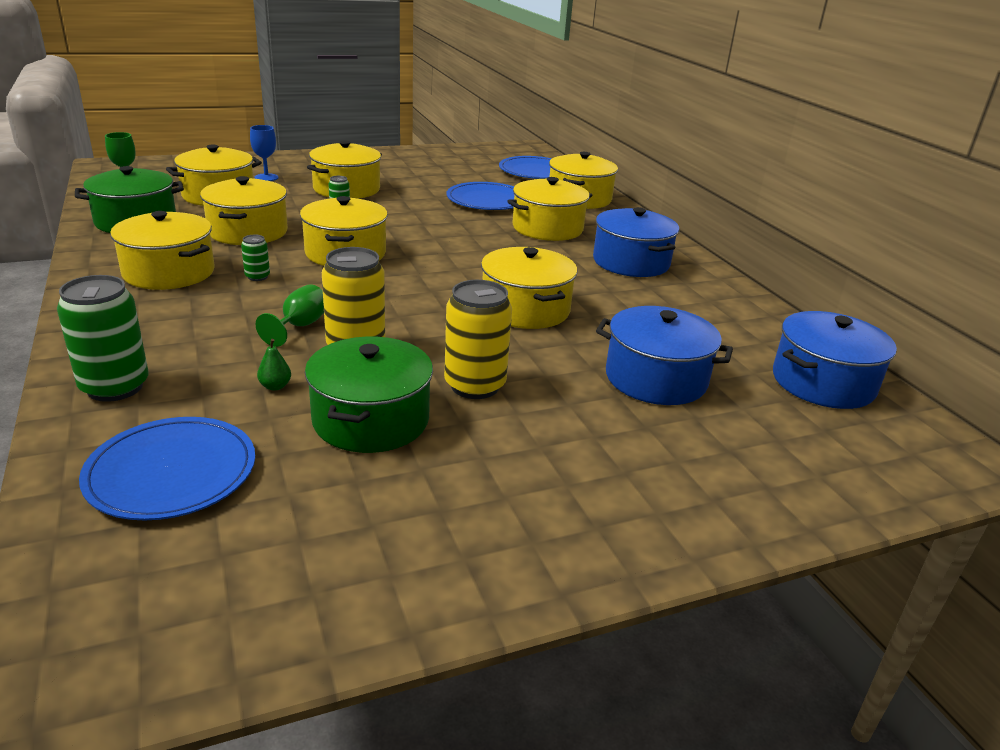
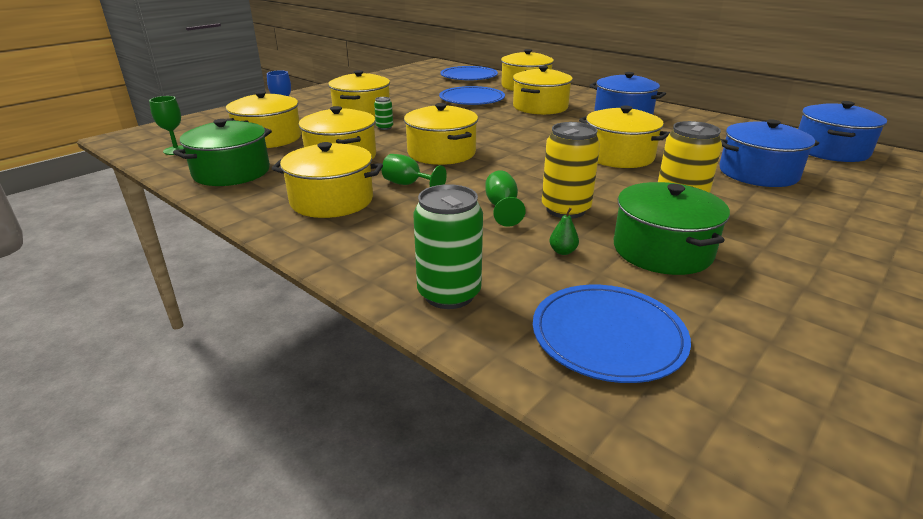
camera: 25 degrees left, 0 degrees up
(257, 277) = (408, 184): green can -> green goblet

